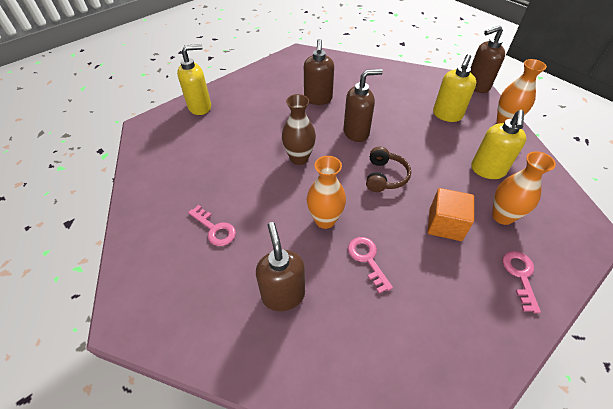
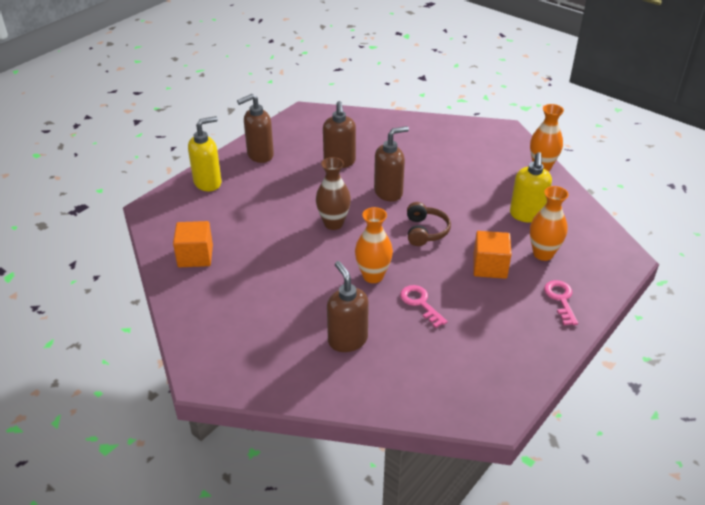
camera: 10 degrees left, 10 degrees down
(165, 177) = (195, 256): none -> orange cube
(215, 229) = (264, 296): pink key -> none
(447, 115) = (481, 166): yellow soap dispenser -> none
(477, 86) = (510, 133): brown soap dispenser -> brown soap dispenser (260, 155)

